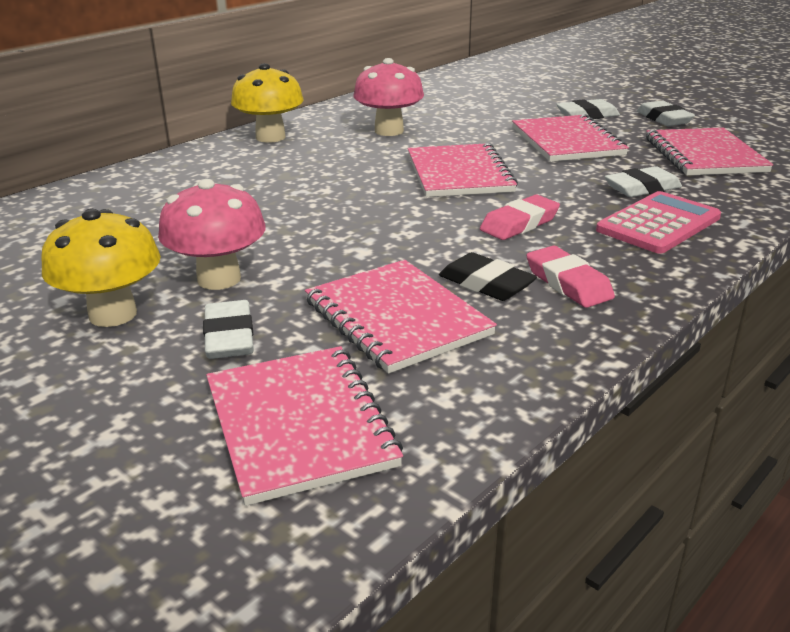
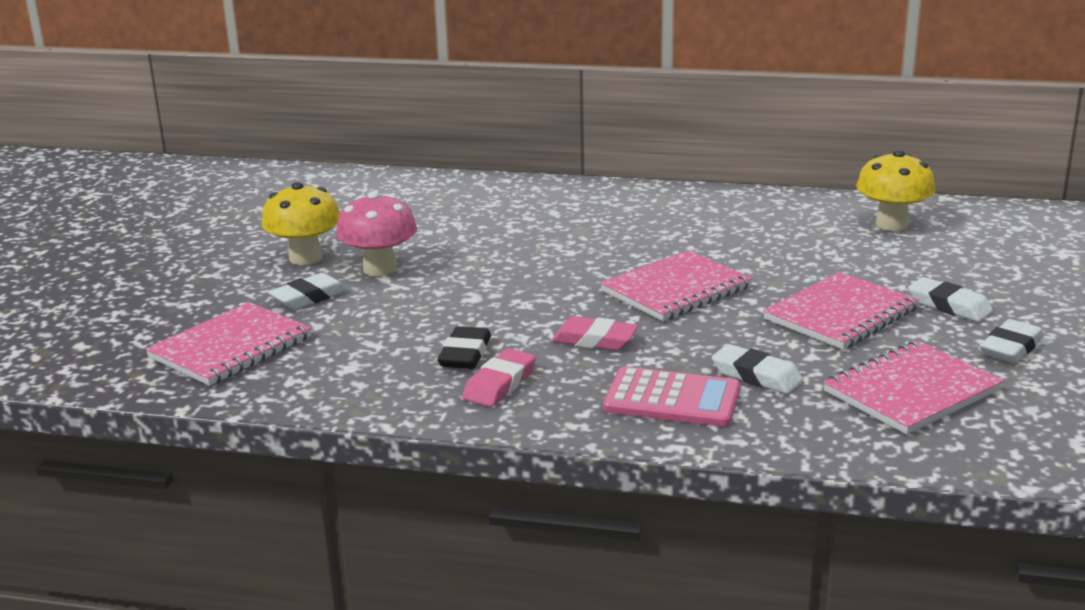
camera: 60 degrees right, 5 degrees down
(270, 137) = (654, 198): yellow mushroom -> yellow mushroom (891, 224)
(389, 131) = (742, 233): pink mushroom -> none
(396, 318) = (381, 338): pink notebook -> none

